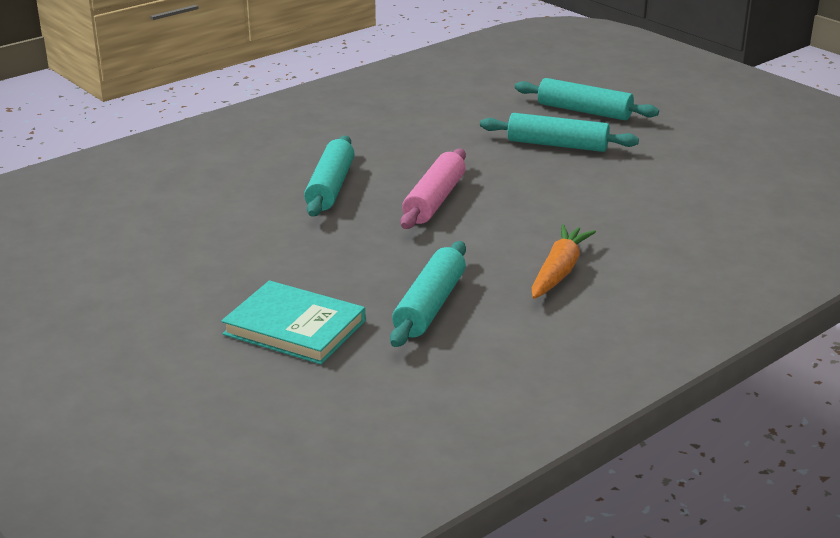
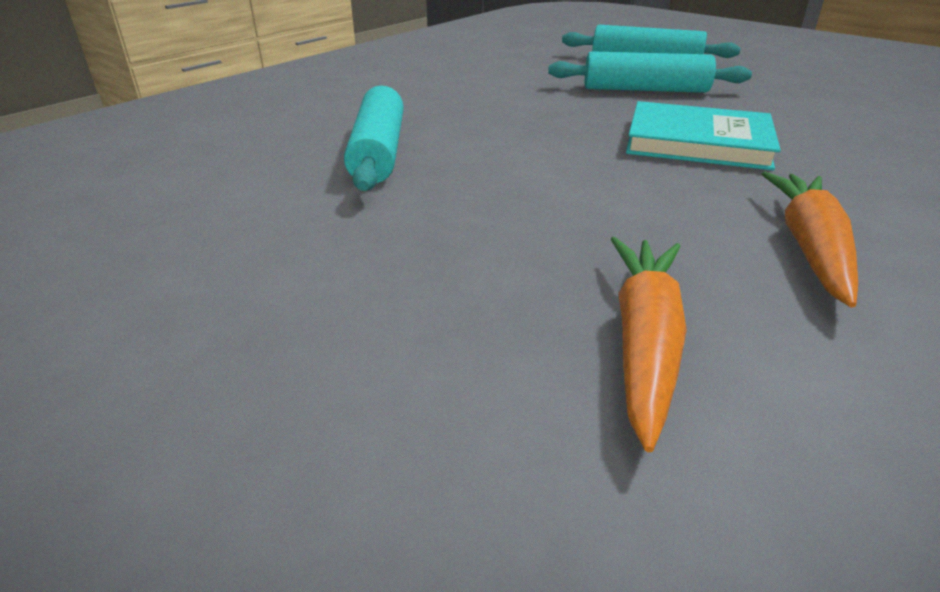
camera: 10 degrees left, 5 degrees up
(294, 328) = (377, 440): turquoise book -> turquoise book (698, 142)
(430, 306) = (644, 342): turquoise rolling pin -> orange carrot
(434, 200) = (536, 158): pink rolling pin -> none

